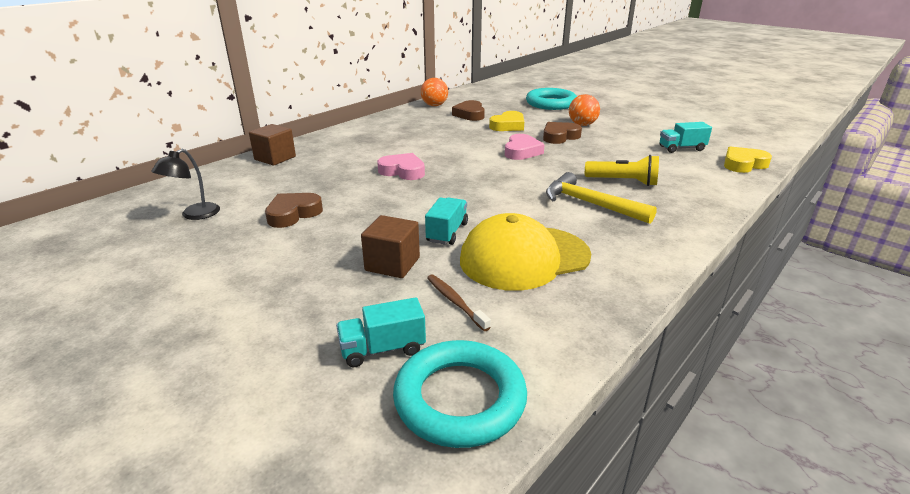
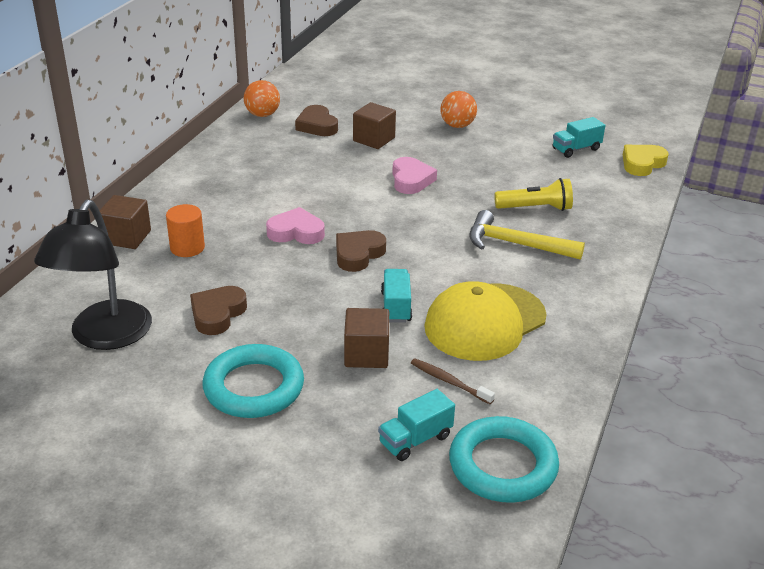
camera: 20 degrees left, 5 degrees up
(194, 215) = (105, 337): black lamp -> black lamp, size x1.92
(311, 169) = (187, 248): none -> orange cylinder
(508, 126) = (374, 139): yellow heart -> brown cube
(551, 103) = (404, 92): turquoise ring -> turquoise ring (254, 387)
(559, 136) = (441, 149): brown heart -> brown heart (358, 254)

